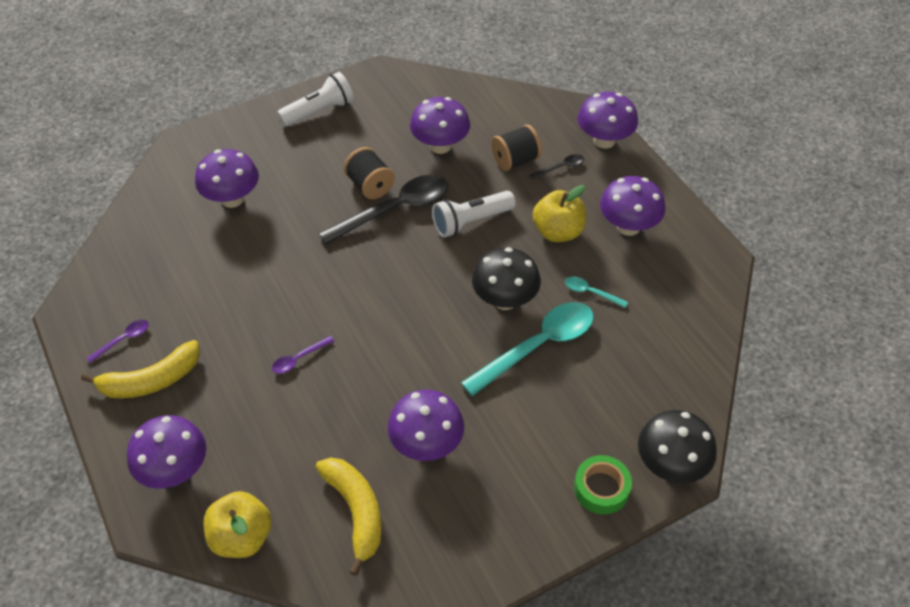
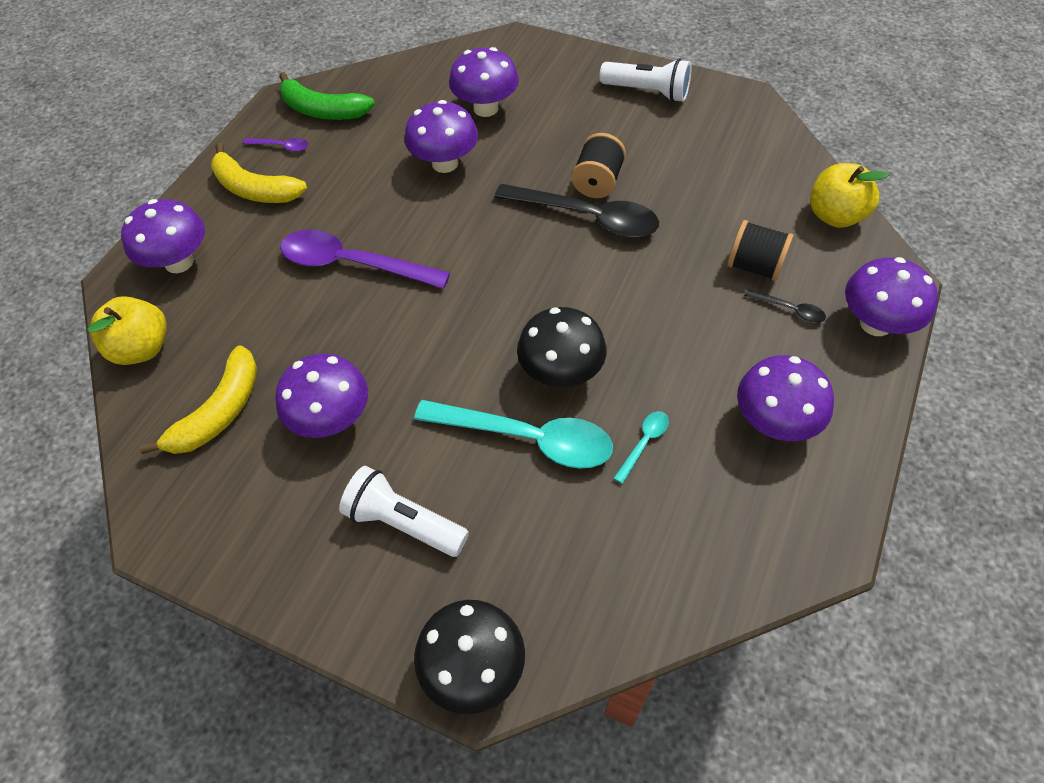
camera: 55 degrees right, 5 degrees up
(114, 292) = (323, 110): none -> green banana
(299, 359) = (353, 264): purple spoon -> purple spoon, size x2.28
(440, 146) = (705, 198): purple mushroom -> purple mushroom (445, 163)
(471, 222) = (633, 282): white flashlight -> white flashlight (404, 522)
(558, 232) = (697, 362): yellow apple -> yellow apple (835, 215)
(591, 292) = (644, 443): turquoise spoon -> turquoise spoon turned 45 degrees clockwise
(601, 488) = (390, 611): green tape -> none

